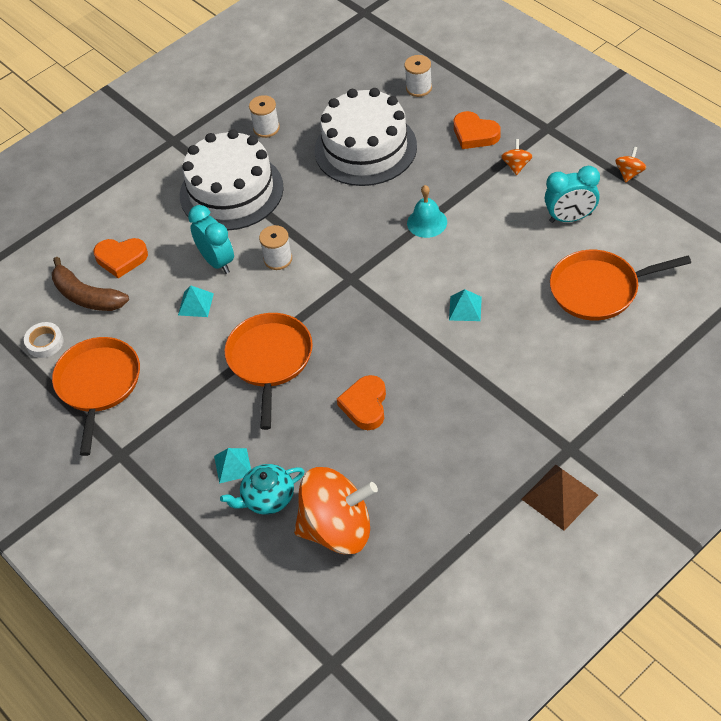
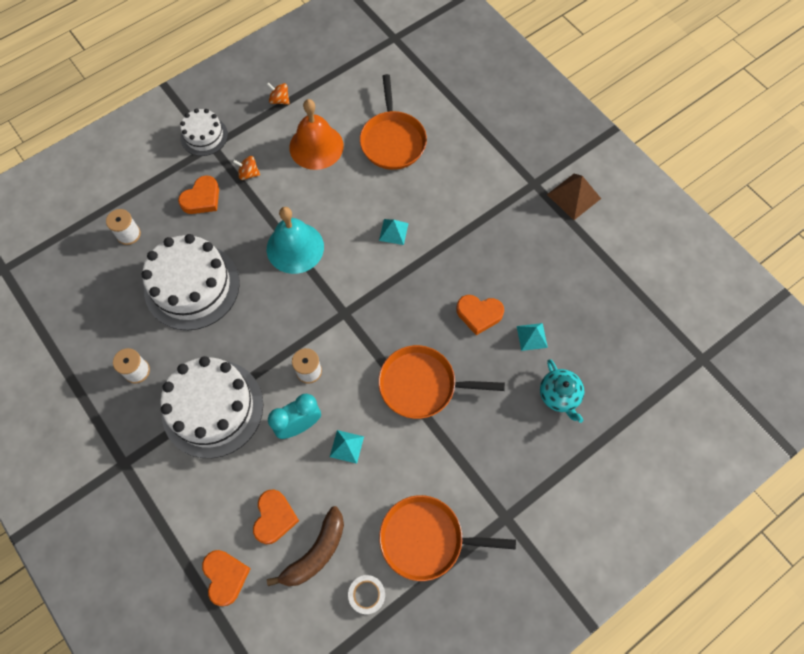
camera: 90 degrees left, 15 degrees up
(66, 233) = (225, 576): none -> orange heart
(233, 465) = (526, 421): turquoise pyramid -> turquoise pyramid (532, 336)
(337, 529) = (591, 345): orange spinning top -> none
(427, 222) = (295, 247): turquoise bell -> turquoise bell, size x1.67
(558, 119) = (204, 136): none -> white cake
(570, 218) = (316, 146): turquoise clock -> orange bell

